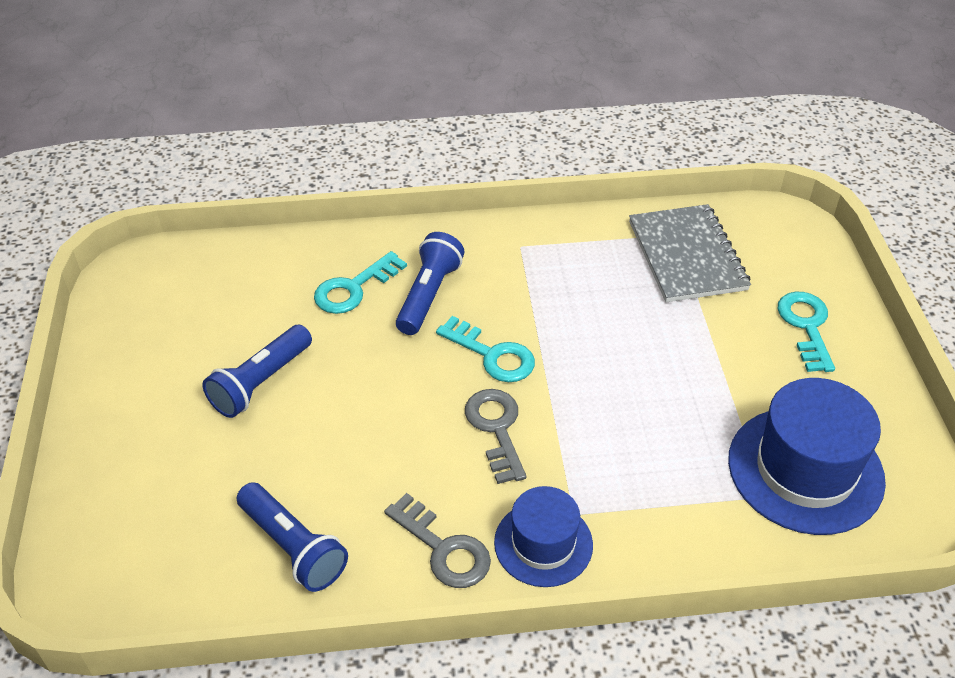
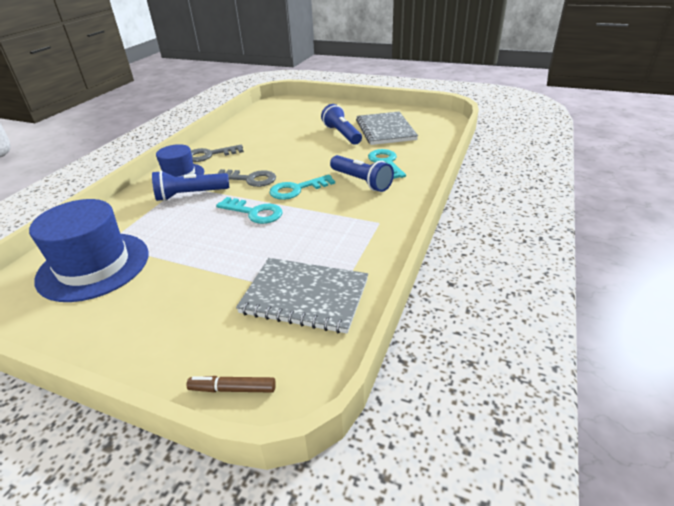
camera: 120 degrees right, 10 degrees down
(218, 329) = (385, 130): none -> grey notebook
(293, 547) = (251, 130): blue flashlight -> blue flashlight (190, 195)
(806, 327) = (173, 328): turquoise key -> turquoise key (254, 212)
(816, 252) = (232, 389): none -> brown marker

